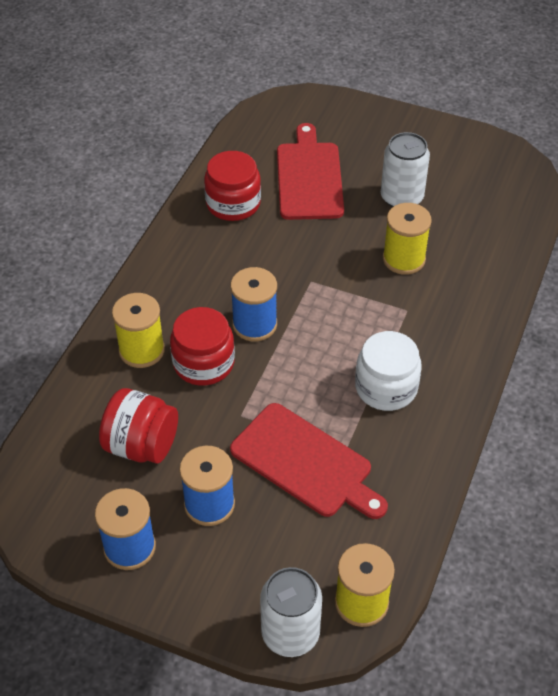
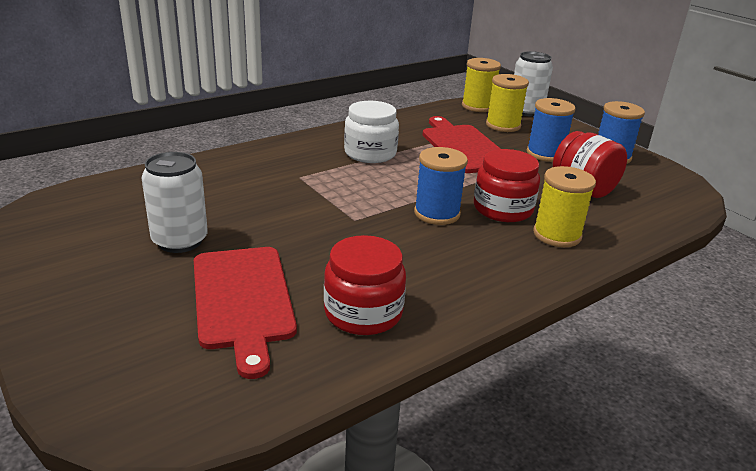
camera: 150 degrees left, 20 degrees down
(309, 177) = (242, 300): red cutting board -> red cutting board turned 45 degrees counterclockwise
(404, 259) = (254, 202): yellow spool -> yellow spool (503, 125)

